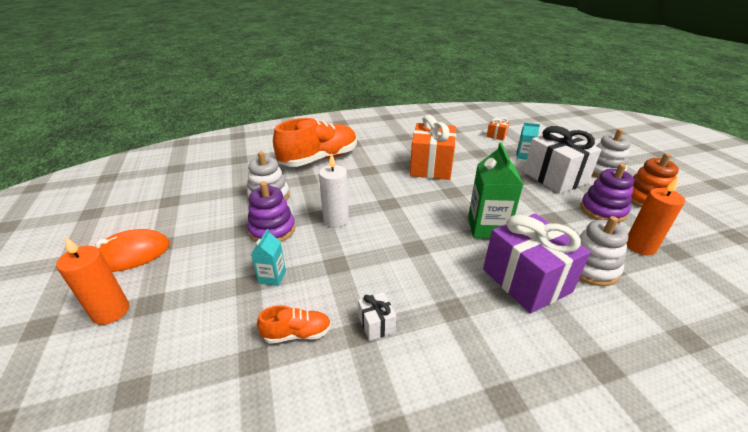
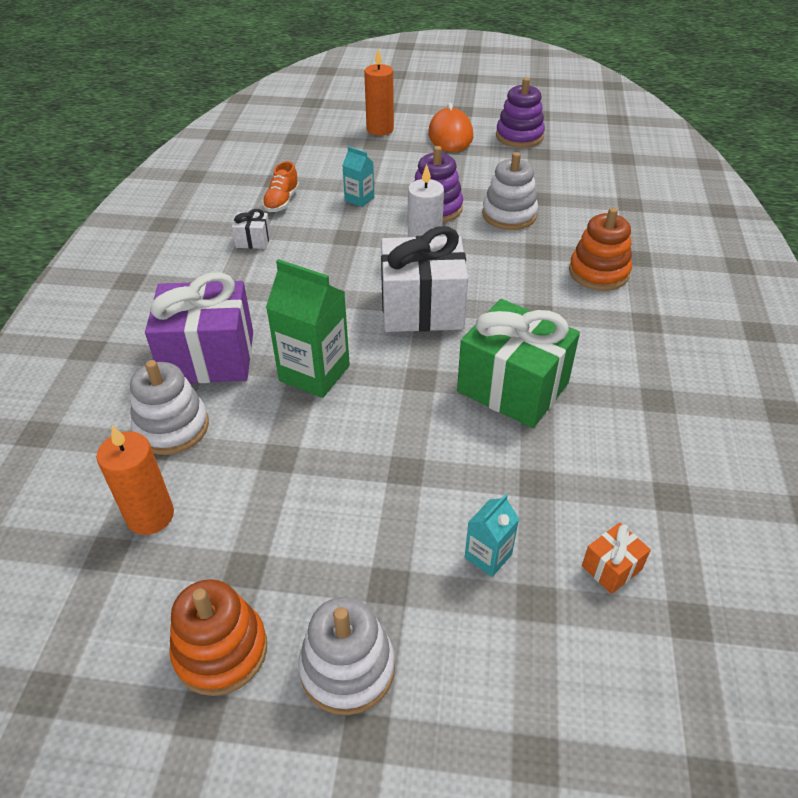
camera: 115 degrees right, 10 degrees up
(319, 159) = (598, 272): orange shoe -> orange stacking toy
(431, 167) = (512, 387): orange gift -> green gift
(555, 177) = (378, 549): white gift -> white gift (422, 309)
(602, 210) = (246, 541): purple stacking toy -> purple stacking toy (519, 136)

